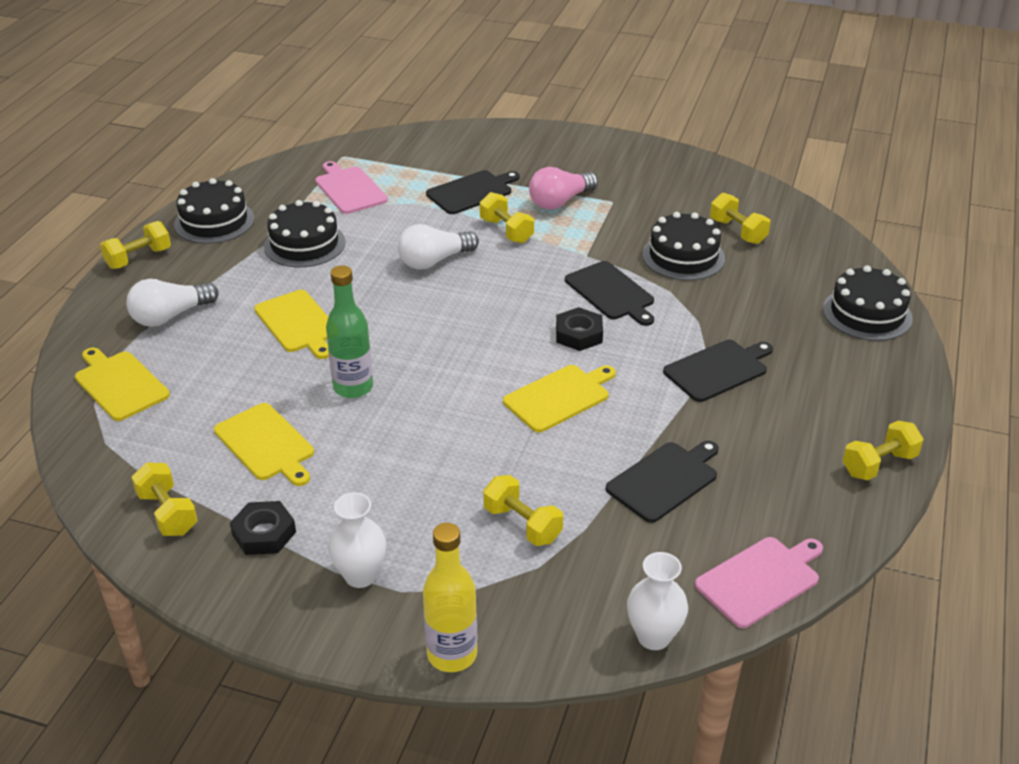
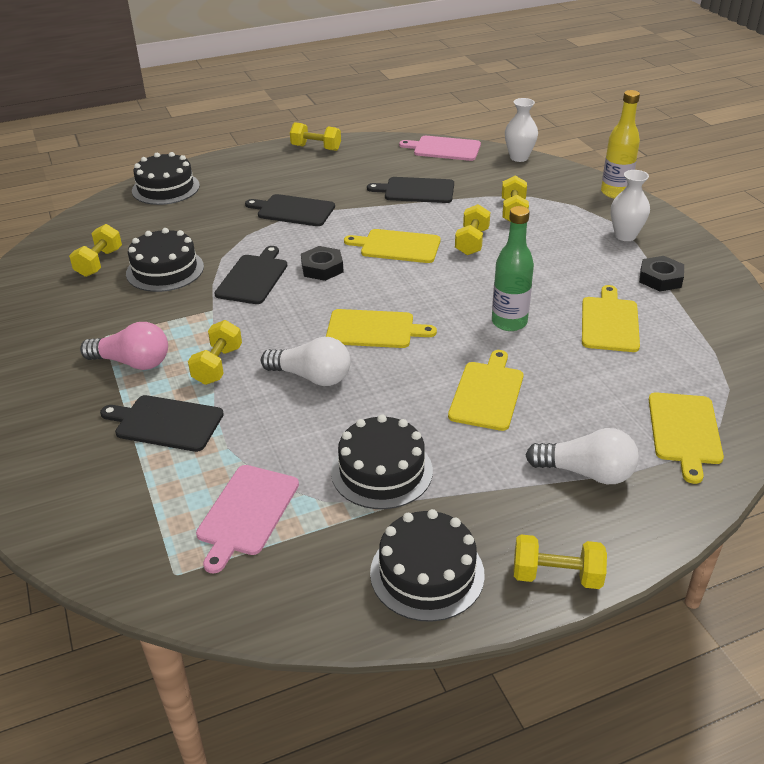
camera: 130 degrees left, 0 degrees up
(167, 513) = (714, 319): yellow dumbbell -> yellow dumbbell (472, 242)
(448, 315) = (374, 329): none -> yellow cutting board

